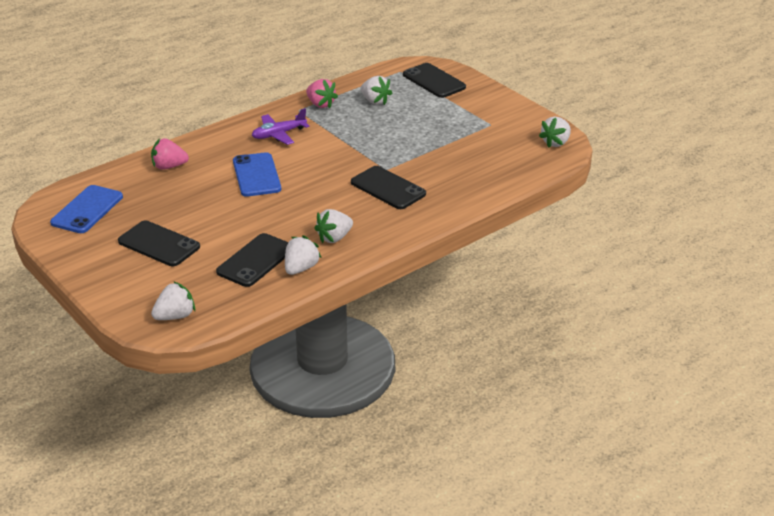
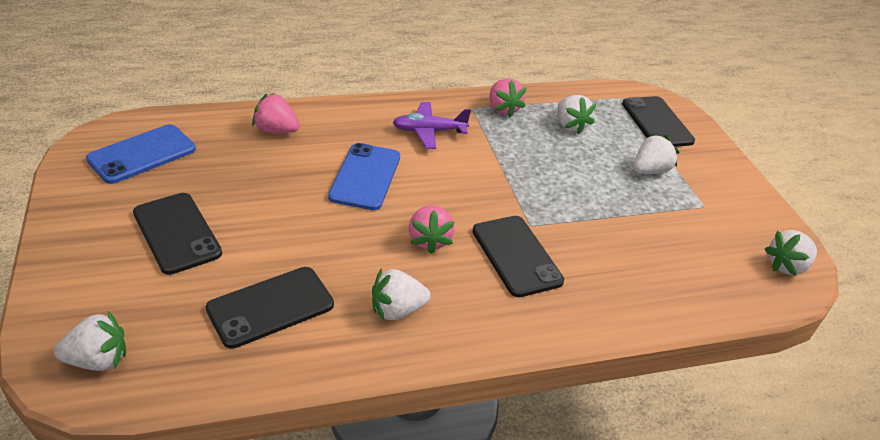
camera: 20 degrees right, 5 degrees up
(301, 268) = (318, 345): white strawberry -> white strawberry (649, 171)
(327, 197) = (429, 240): none -> pink strawberry

